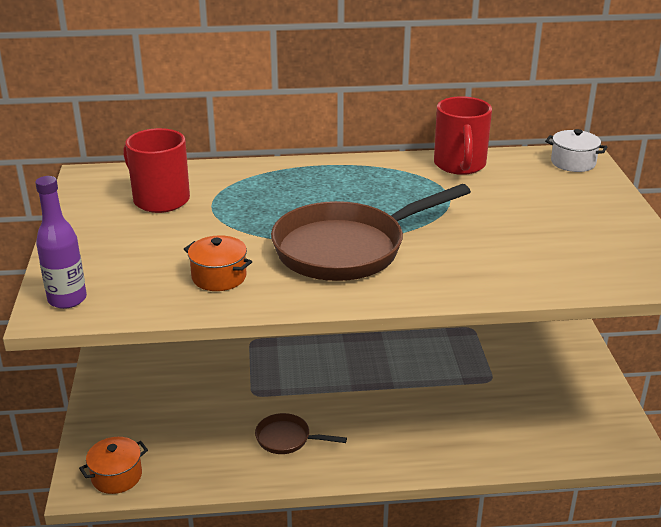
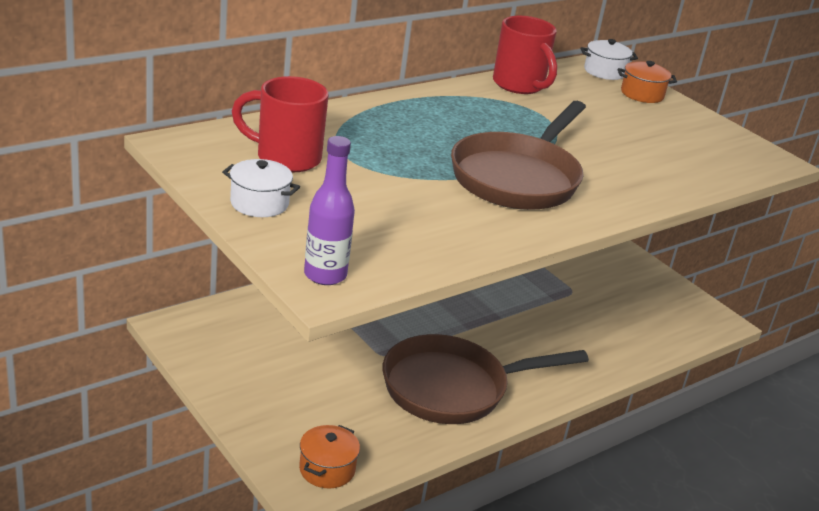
camera: 35 degrees left, 0 degrees up
(92, 232) = (259, 203): none -> white pot
(219, 277) = (441, 224): orange pot -> orange pot (642, 94)
(287, 439) = (452, 388): brown pan -> brown pan, size x2.20

